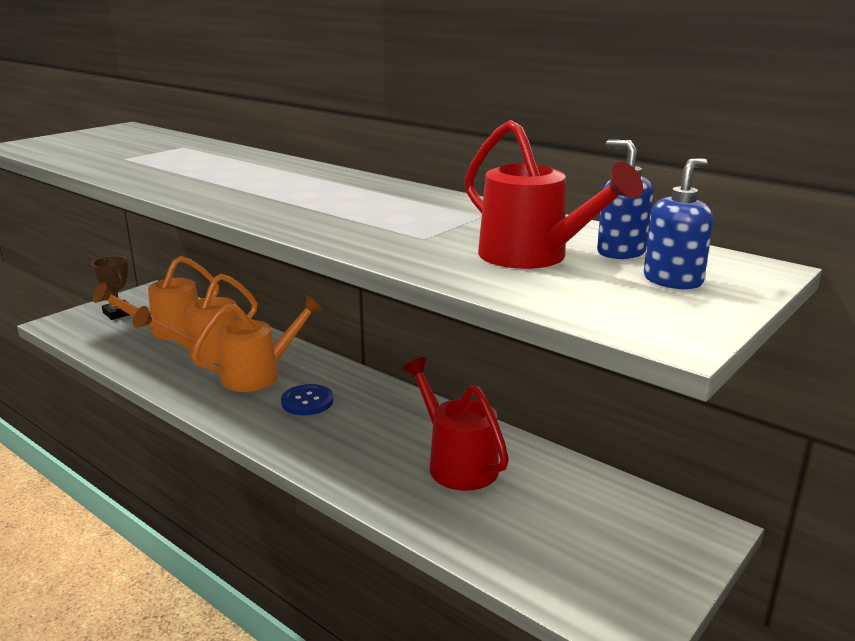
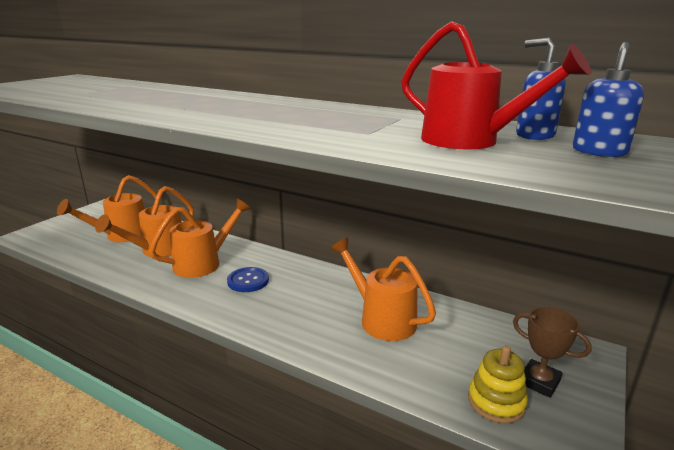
camera: 10 degrees left, 0 degrees up
(118, 313) = (77, 225): brown trophy -> brown trophy (539, 381)
(457, 463) = (381, 319): red watering can -> orange watering can
(557, 572) = (496, 402): none -> yellow stacking toy

